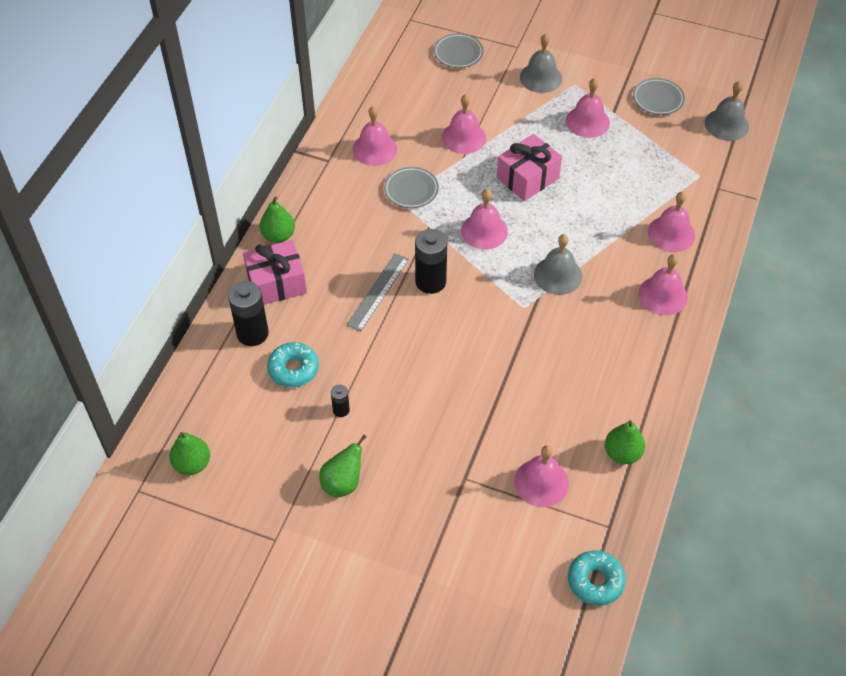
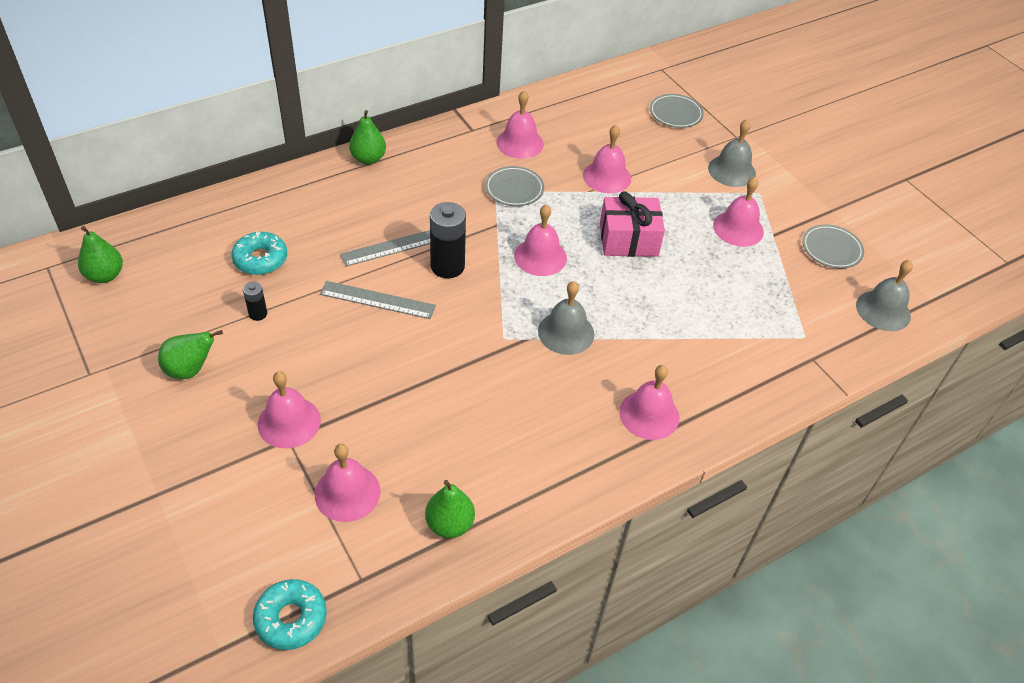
camera: 35 degrees right, 5 degrees down
(252, 333) = (263, 214): black battery -> none
(276, 283) = (325, 190): pink gift -> none
(411, 340) = (377, 300): none -> grey ruler
(671, 233) = (718, 367): pink bell -> pink bell (289, 422)

